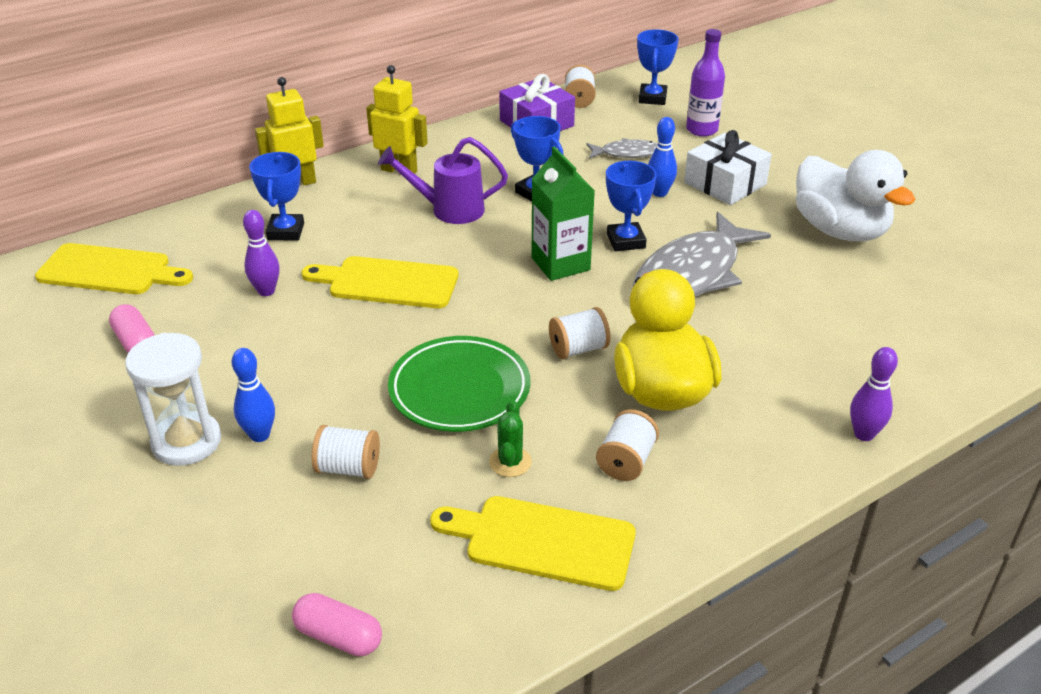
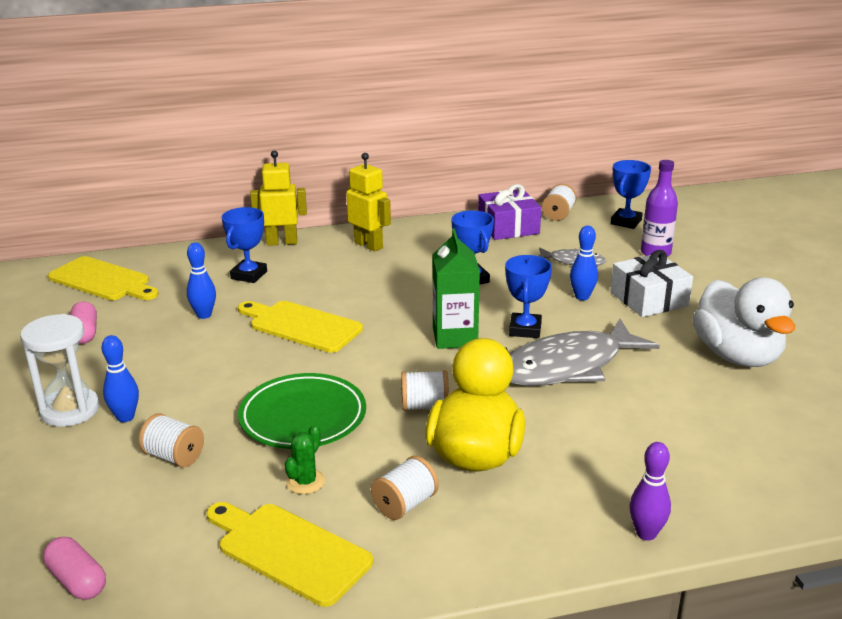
camera: 20 degrees right, 10 degrees down
(266, 291) = (204, 315): purple bowling pin -> blue bowling pin
(449, 210) = (389, 280): purple watering can -> none

